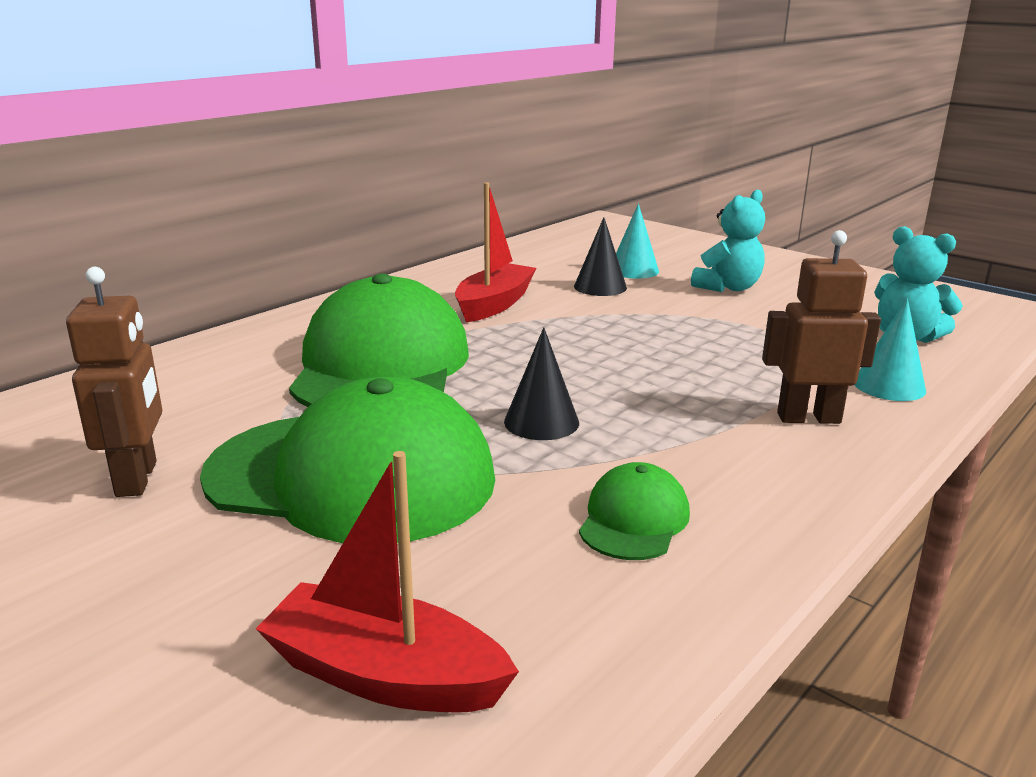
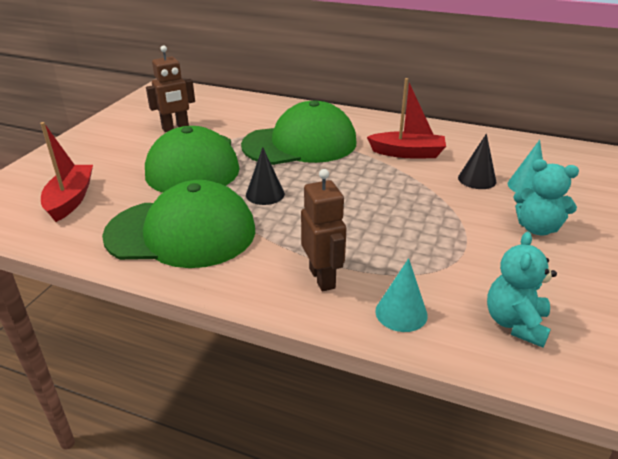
camera: 70 degrees right, 10 degrees up
(634, 519) = (181, 232): green cap -> green cap, size x2.27

